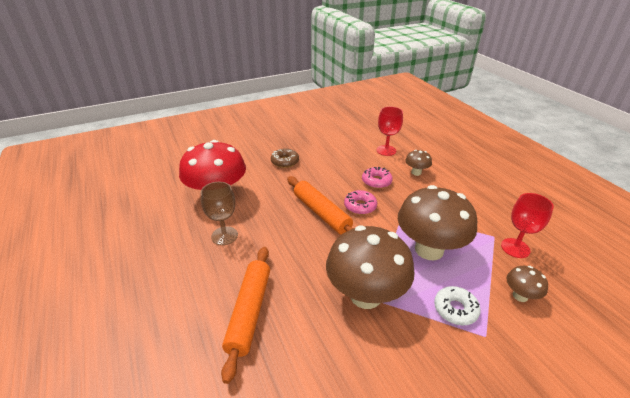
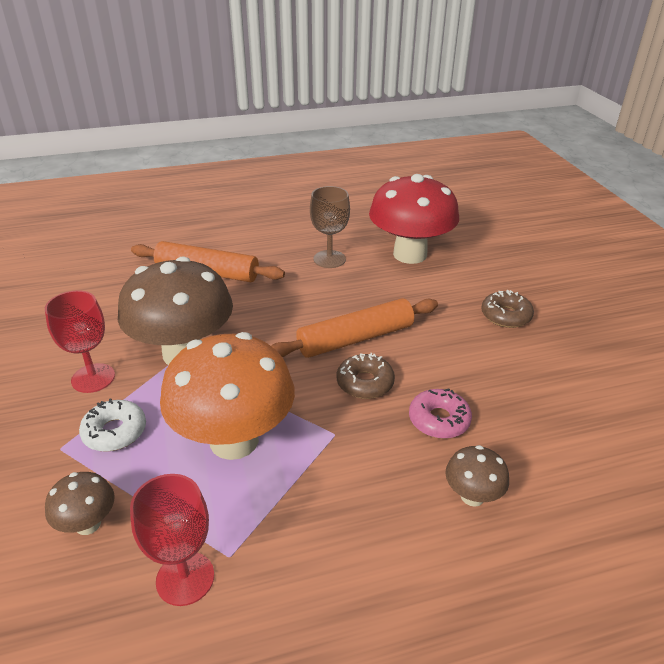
camera: 100 degrees right, 0 degrees up
(360, 206) = (365, 383): pink donut -> brown donut
(386, 150) = (570, 466): red goblet -> red goblet (93, 378)
(429, 249) = (234, 440): brown mushroom -> orange mushroom

